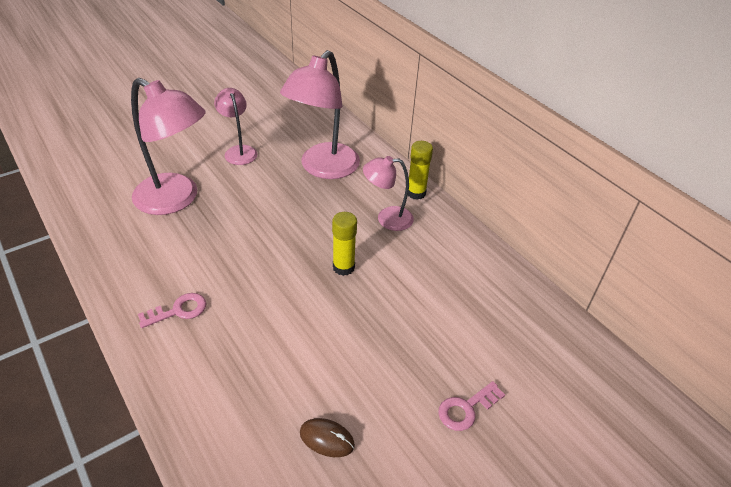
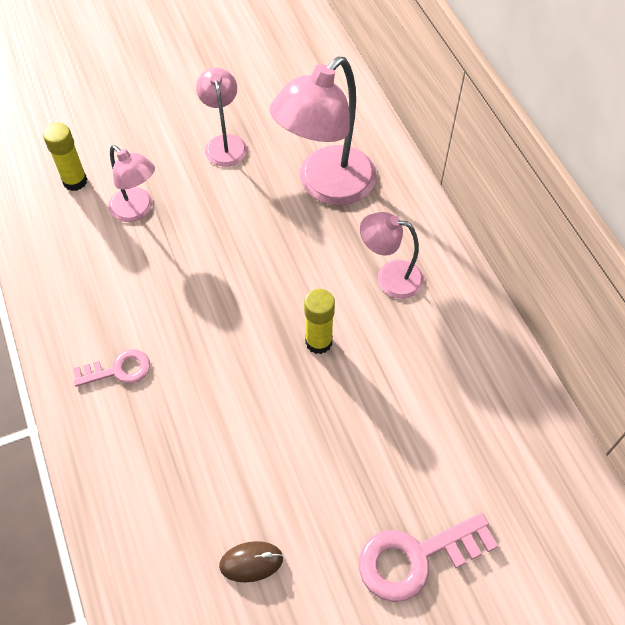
camera: 15 degrees right, 15 degrees up
(176, 200) = (137, 210): pink lamp -> pink lamp, size x0.56
(327, 439) = (251, 562): brown mouse -> brown mouse turned 45 degrees counterclockwise
(416, 193) = (437, 243): yellow glue stick -> yellow glue stick (75, 181)
(466, 409) = (416, 558): pink key -> pink key, size x1.65

